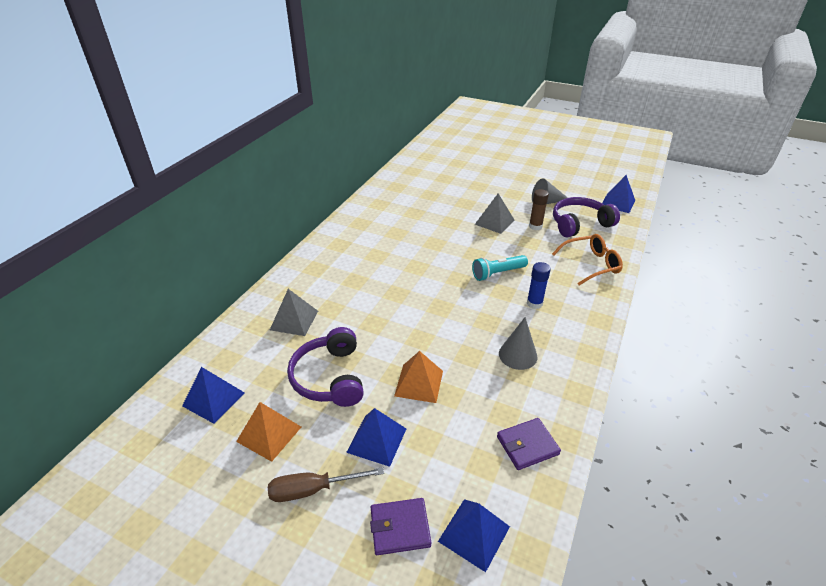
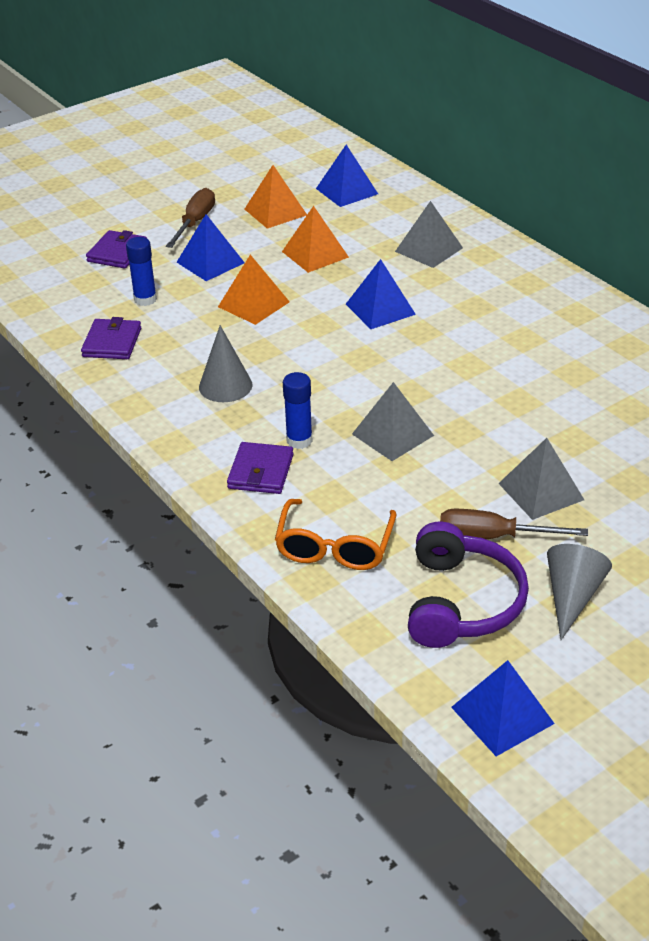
camera: 120 degrees right, 0 degrees up
(330, 377) = (315, 254): purple headphones -> orange pyramid
(458, 457) = (145, 299): none -> blue glue stick
(474, 533) = (72, 284): blue pyramid -> blue pyramid (380, 309)
(497, 273) = (392, 434): turquoise flashlight -> grey pyramid
(535, 226) = (493, 537): brown glue stick -> brown screwdriver
(571, 307) = (261, 472): none -> purple wallet

